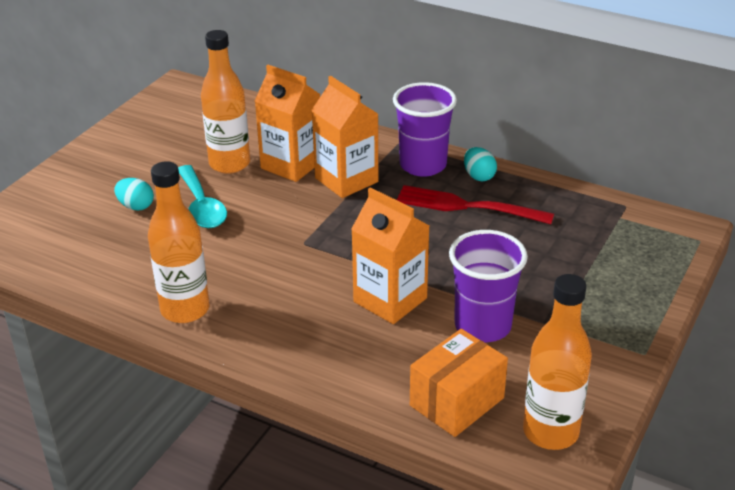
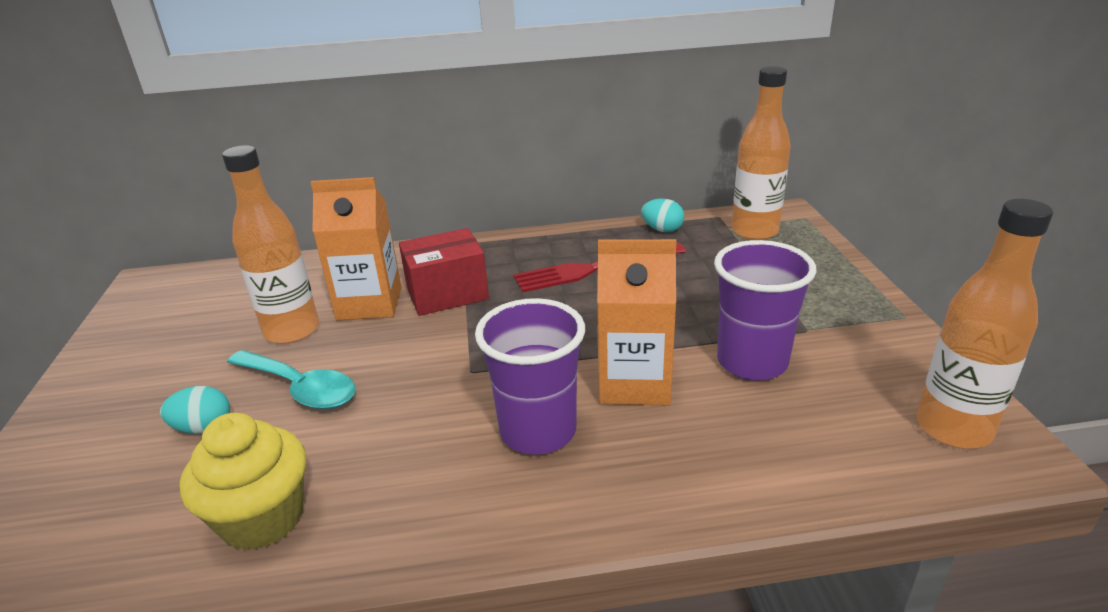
camera: 35 degrees left, 5 degrees down
(125, 272) = (262, 518): none -> yellow cupcake
(185, 310) = (404, 523): orange bottle -> orange bottle (754, 231)
(346, 180) = (447, 293): orange carton -> red box
(423, 165) = (509, 252): purple cup -> purple cup (538, 431)
(456, 401) = (836, 450): orange box -> none
(479, 176) = (571, 242): turquoise egg -> turquoise egg (662, 230)

